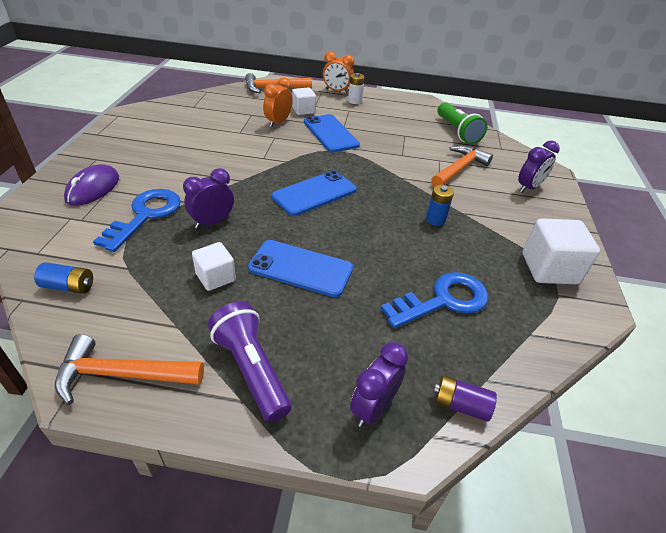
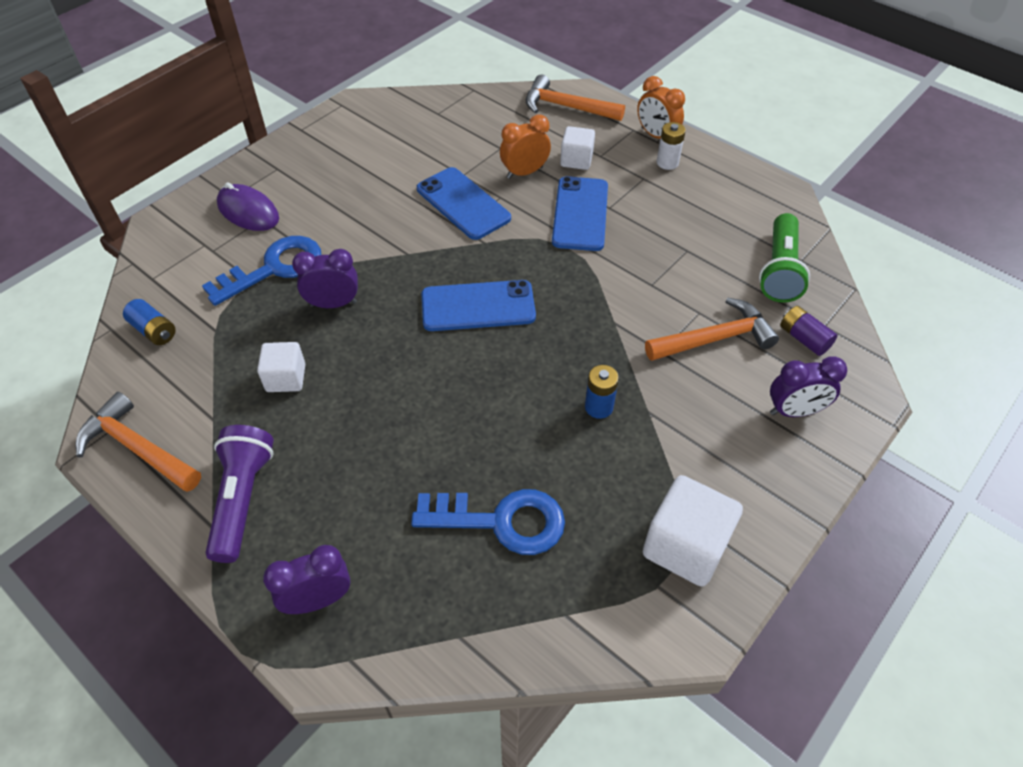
camera: 35 degrees right, 10 degrees up
(93, 188) = (248, 211): purple mouse -> purple mouse turned 75 degrees clockwise
(301, 268) = (378, 405): blue phone -> blue phone (463, 203)
(460, 405) = (404, 647): purple battery -> purple battery (803, 338)

